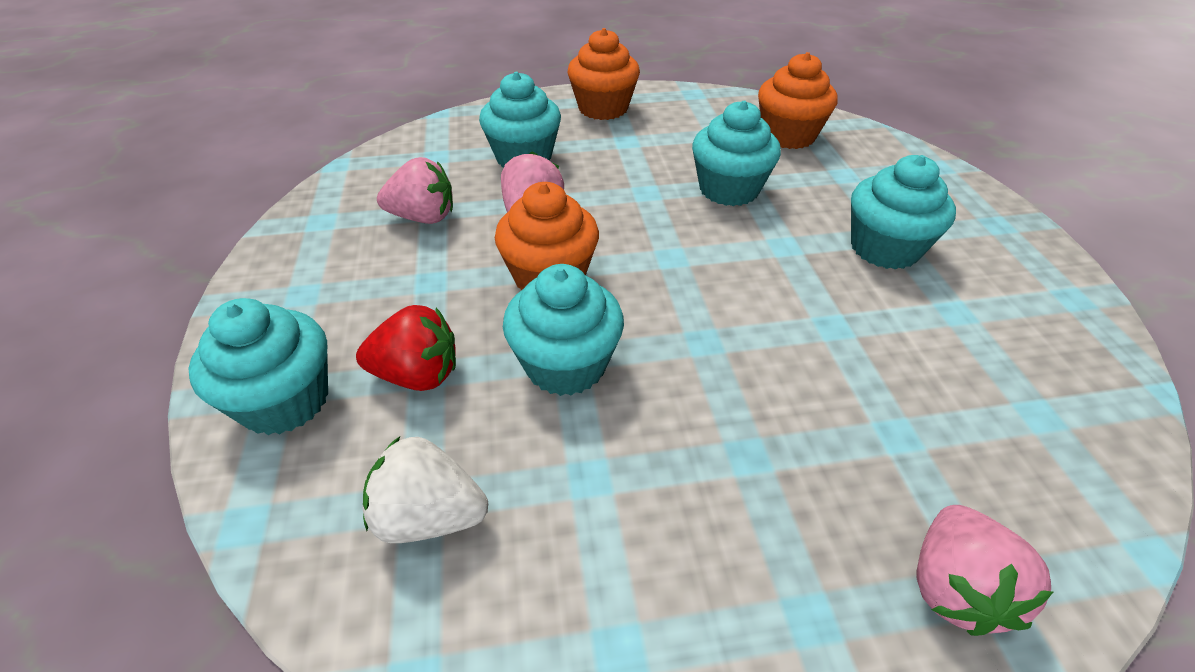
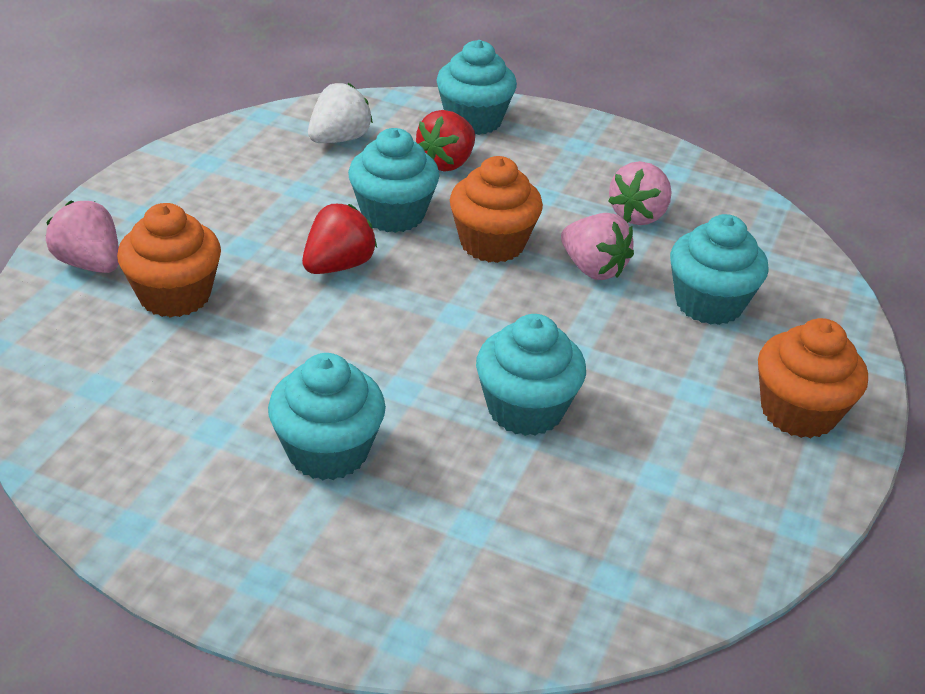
camera: 120 degrees right, 5 degrees down
(692, 357) = (338, 266): none -> red strawberry
(788, 136) = (601, 540): orange cupcake -> orange cupcake (175, 295)

